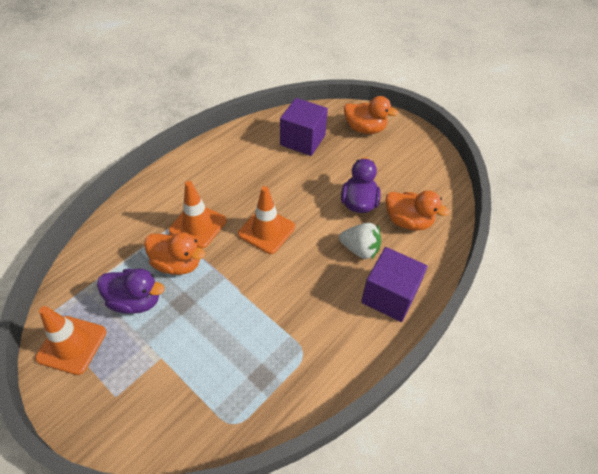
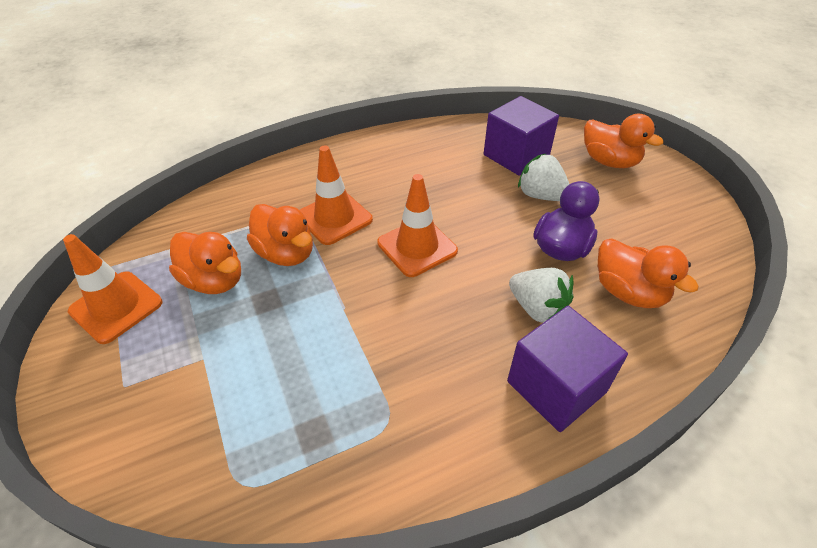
camera: 25 degrees right, 5 degrees down
(135, 301) = (214, 280): purple duck -> orange duck
(331, 167) = (541, 195): none -> white strawberry

